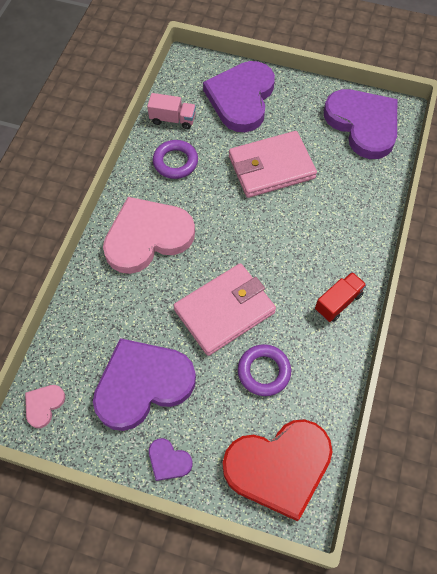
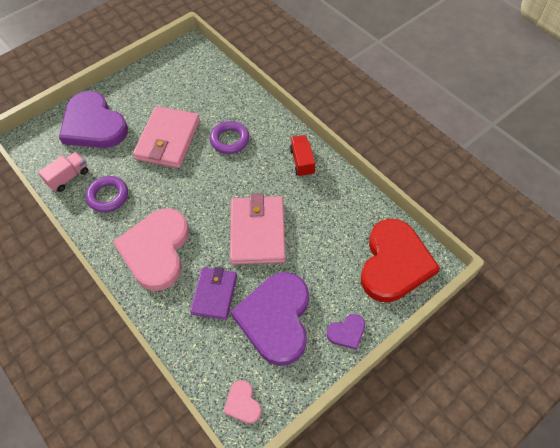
camera: 55 degrees left, 5 degrees down
(134, 314) = (214, 294): none -> purple wallet
(264, 371) = (321, 234): purple ring -> purple ring (230, 140)
(363, 124) = (182, 70): purple heart -> none

